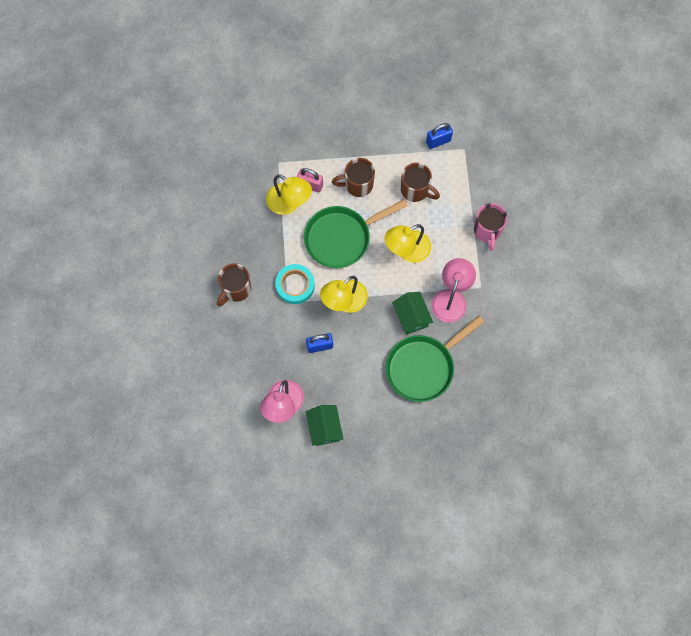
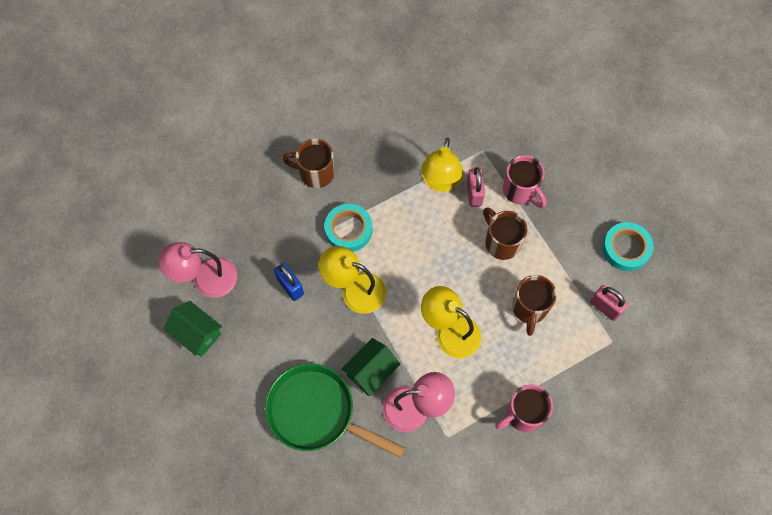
camera: 65 degrees right, 5 degrees down
(324, 152) = (520, 191): none -> pink mug
(324, 428) = (197, 334): green house -> green house turned 75 degrees clockwise
(341, 238) = (429, 253): green pan -> none
(402, 106) = (625, 248): none -> turquoise tape
(438, 141) = (605, 307): blue padlock -> pink padlock

